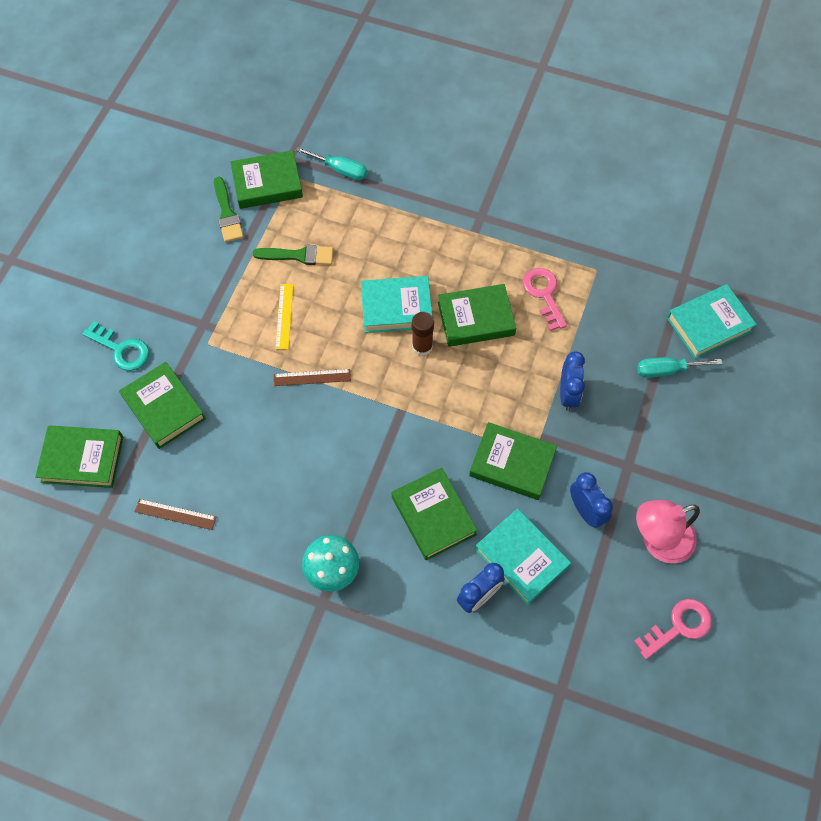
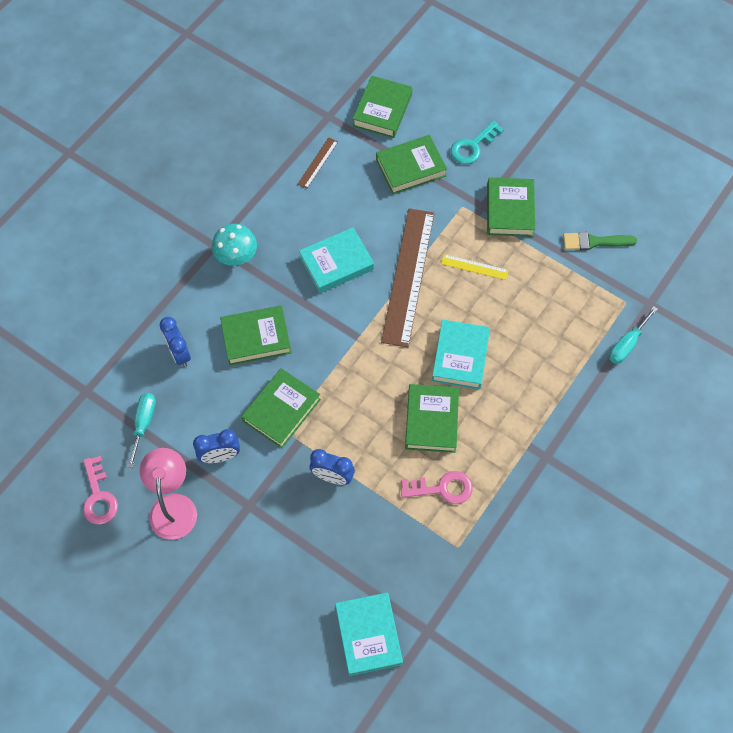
camera: 105 degrees right, 0 degrees up
(267, 184) = (622, 280): green book -> green book (509, 210)
(298, 255) = (535, 290): green brush -> none
(312, 377) = (408, 276): brown ruler -> brown ruler, size x2.32
(422, 347) = (414, 368): brown glue stick -> none
(521, 558) = (198, 393): turquoise book -> turquoise book (336, 263)
(666, 370) = (331, 574): turquoise screwdriver -> turquoise screwdriver (144, 424)

